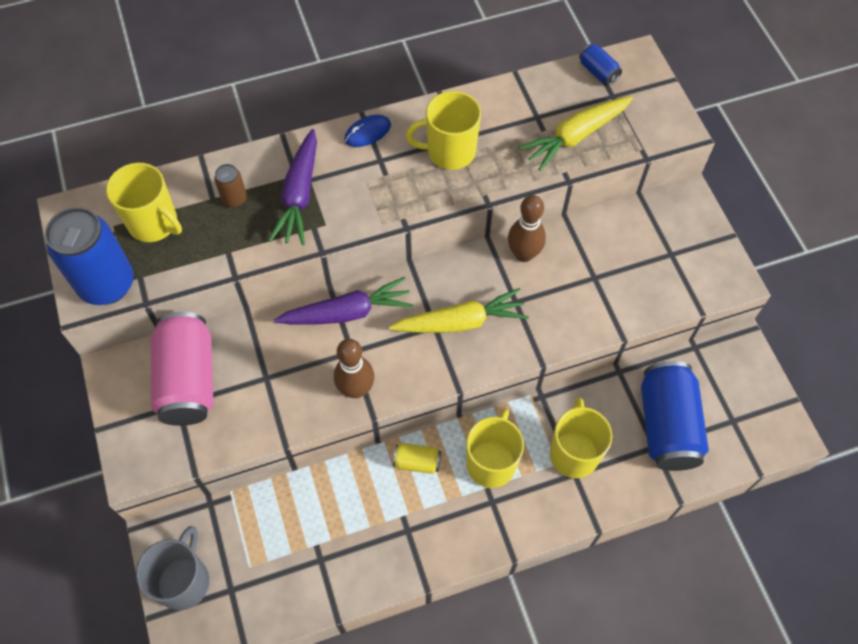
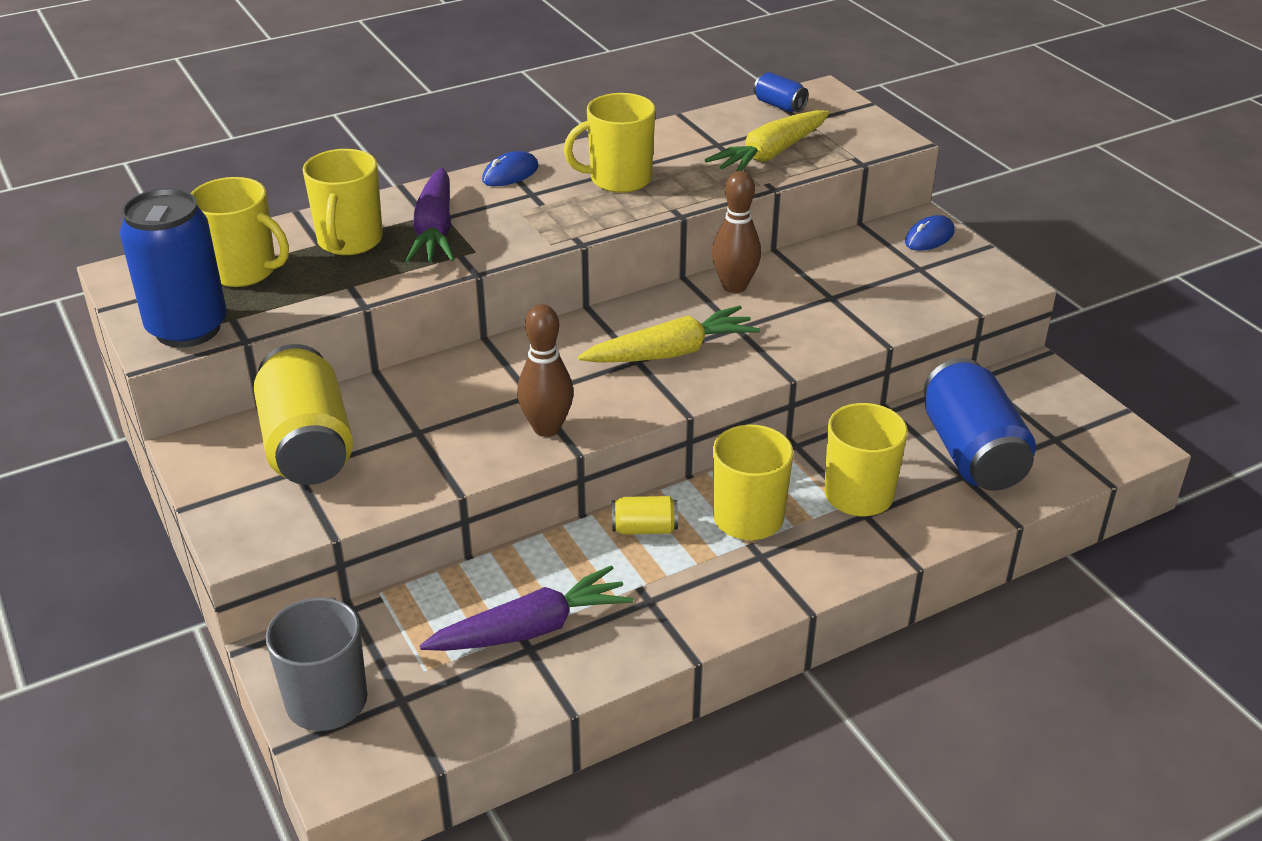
camera: 10 degrees left, 25 degrees down
(188, 380) = (307, 445): pink can -> yellow can
(234, 199) = (349, 241): brown can -> yellow mug
(347, 312) = (516, 360): purple carrot -> purple carrot (531, 629)
(688, 218) = (929, 237): none -> blue mouse

